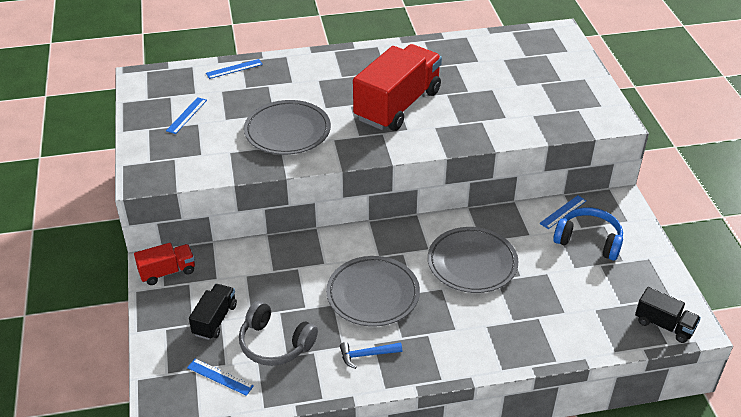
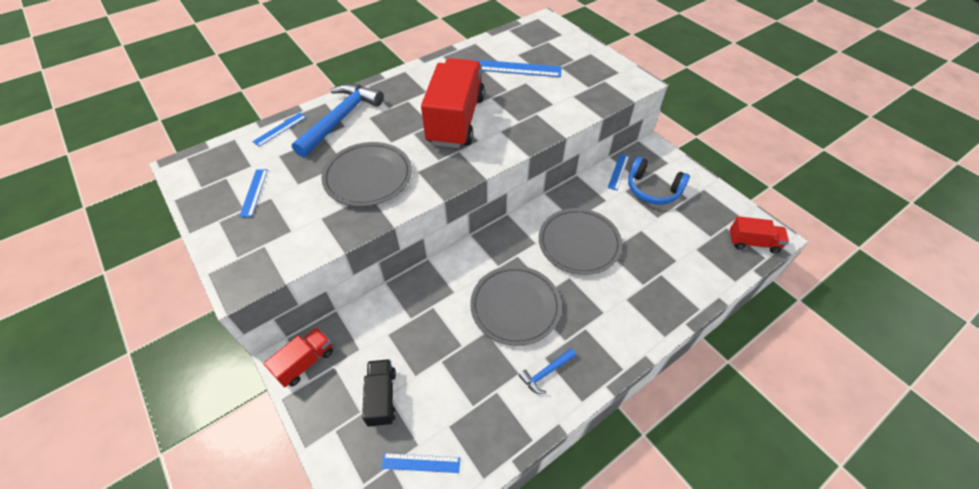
camera: 25 degrees left, 10 degrees up
(275, 344) = (455, 398): grey headphones -> none
(292, 75) = (340, 119): none -> blue hammer
(491, 73) = (515, 68): none -> blue ruler
(589, 240) = (652, 189): blue headphones -> blue headphones turned 150 degrees counterclockwise
(664, 325) = (753, 243): black truck -> red truck

